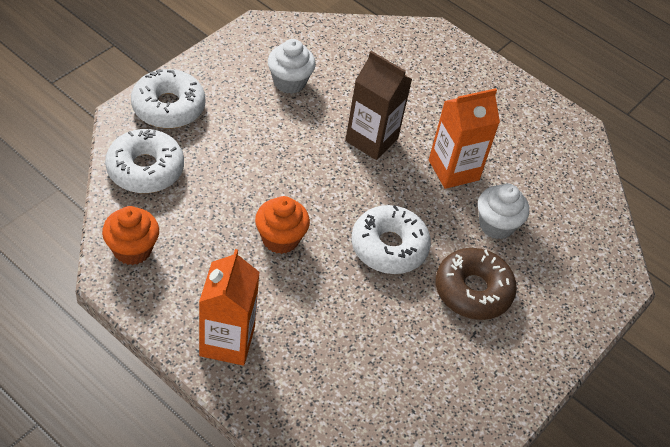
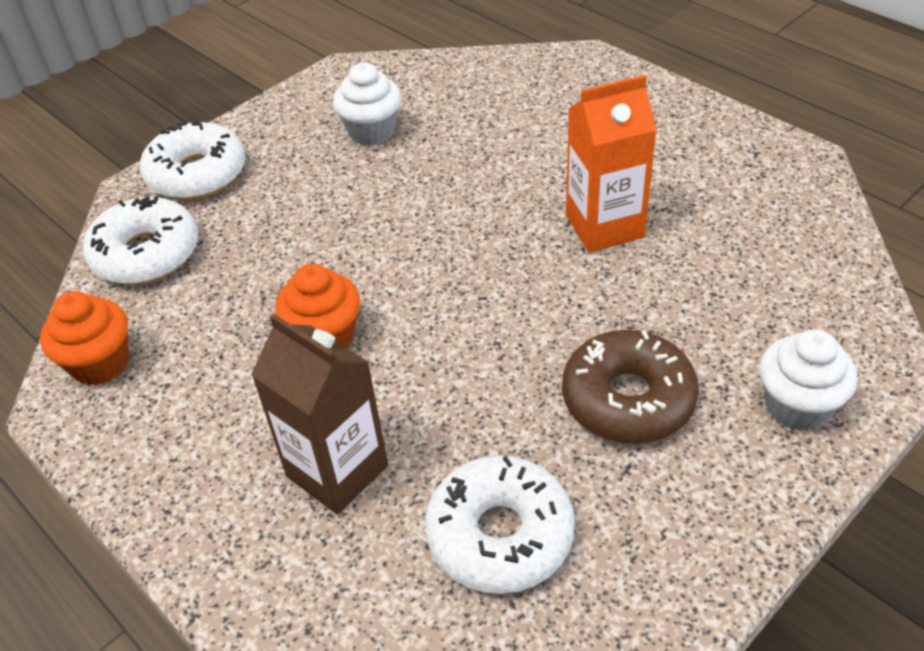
camera: 15 degrees right, 5 degrees down
(227, 341) = (214, 495): orange carton -> none
(371, 140) = (482, 195): brown carton -> brown carton (337, 471)
(389, 247) = (494, 340): white donut -> white donut (500, 535)
(496, 225) = (670, 299): white cupcake -> white cupcake (797, 406)

